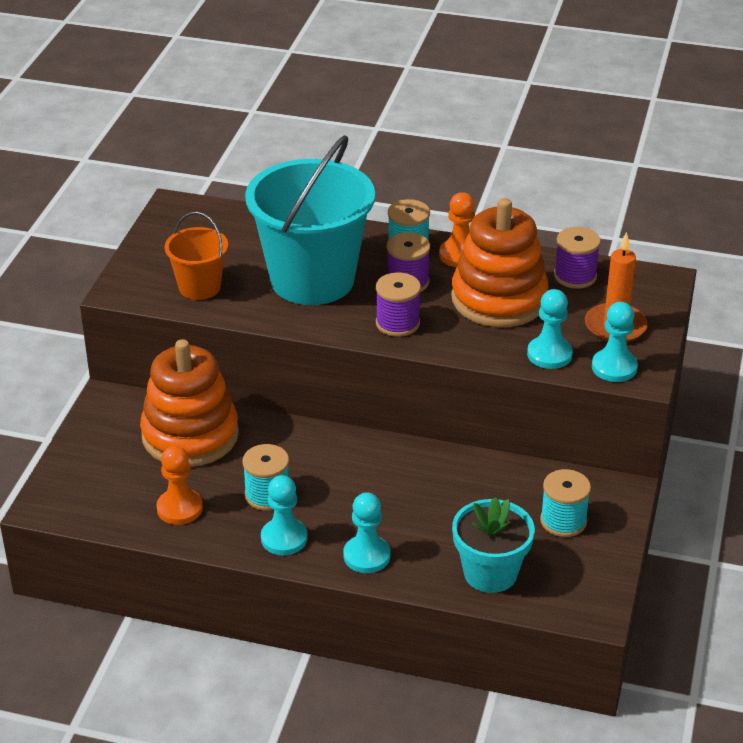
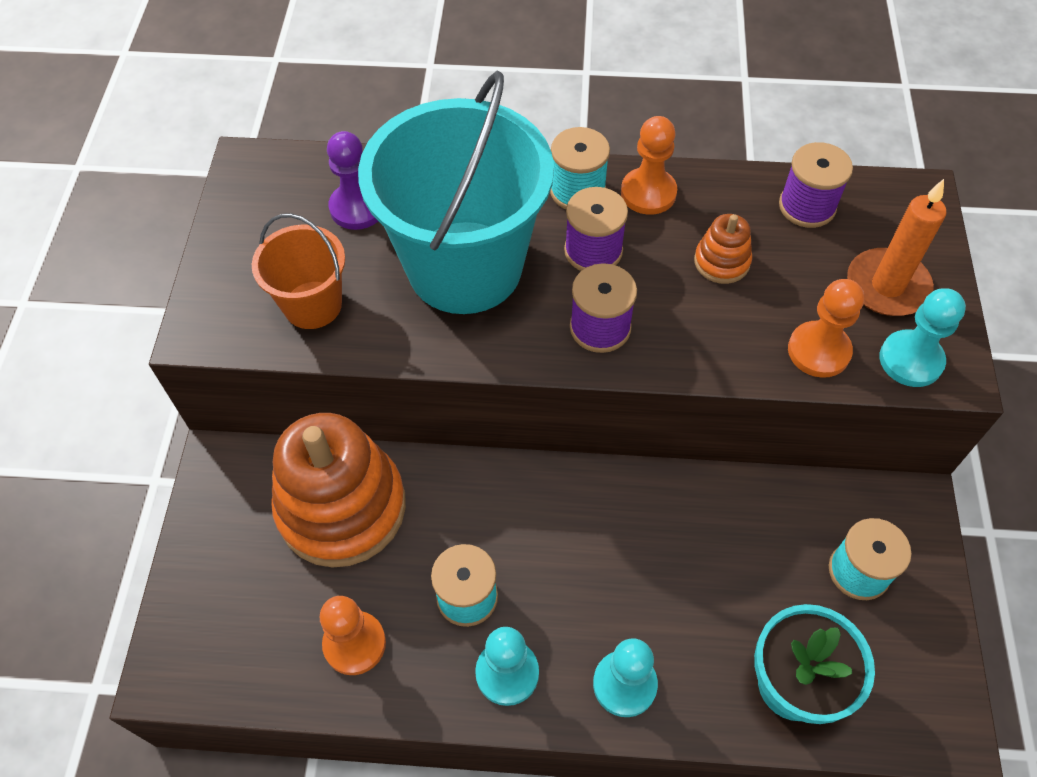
camera: 10 degrees left, 20 degrees up
(245, 239) = (357, 208): none -> purple pawn
(499, 299) = (721, 262): orange stacking toy -> orange stacking toy, size x0.43
(549, 354) = (818, 351): turquoise pawn -> orange pawn

